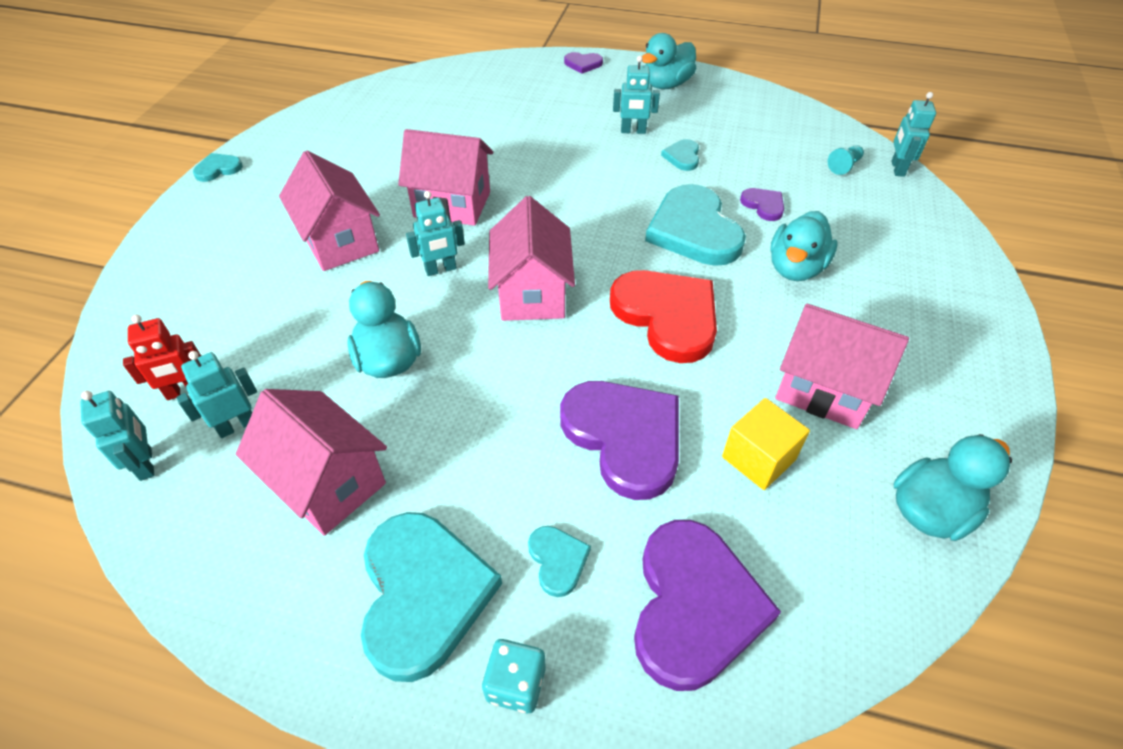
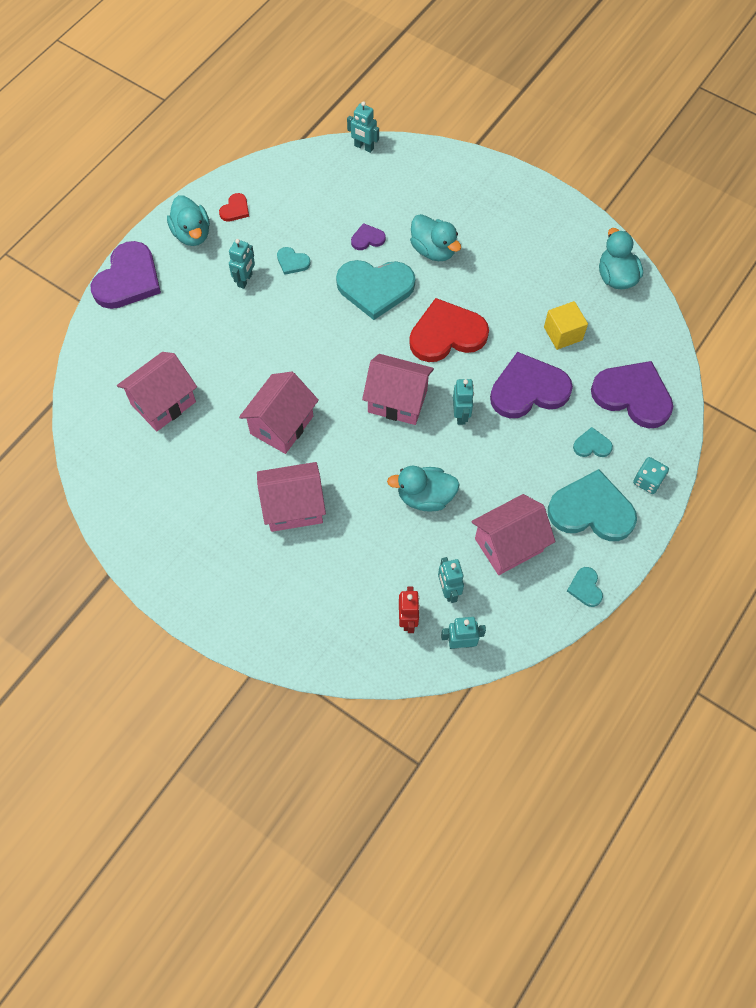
camera: 70 degrees left, 15 degrees up
(218, 169) = (154, 586): turquoise heart -> turquoise heart (585, 588)
(441, 269) = (351, 448): turquoise robot -> turquoise robot (461, 415)
(583, 64) = (128, 279): purple heart -> purple heart, size x2.19
(720, 102) = (235, 209): none -> red heart
(823, 389) = (530, 283): pink house -> pink house (163, 403)
(844, 166) = (347, 174): turquoise pawn -> none

